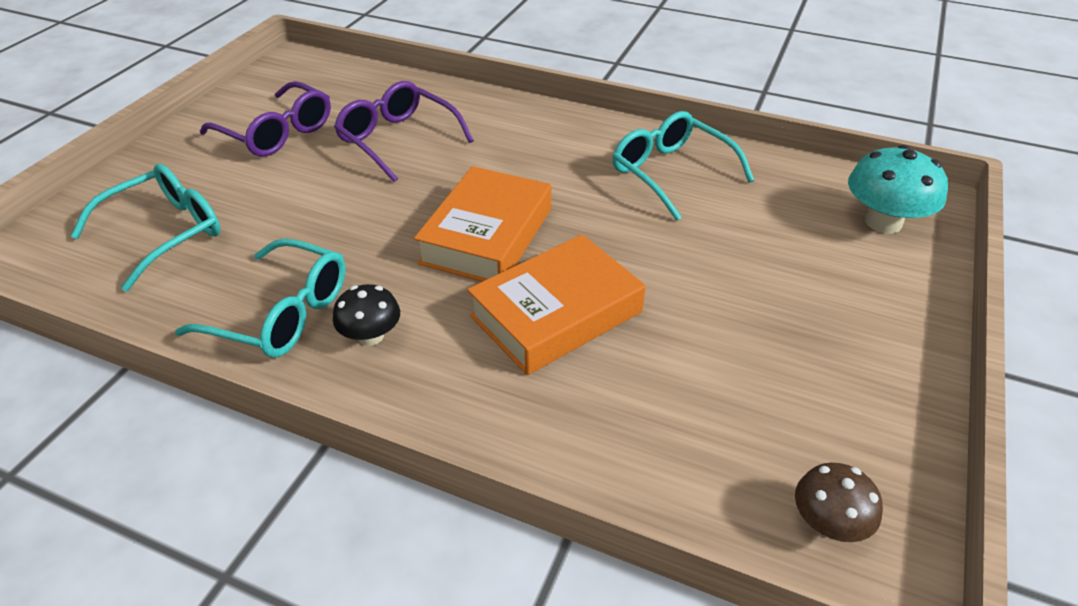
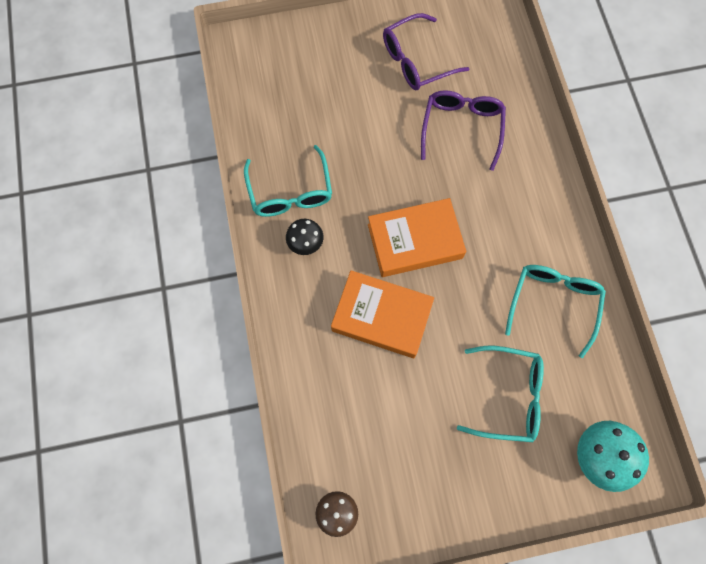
camera: 55 degrees right, 30 degrees up
(166, 233) = (301, 89): turquoise glasses -> turquoise glasses (508, 396)
(277, 133) = (416, 61): purple glasses -> purple glasses turned 60 degrees clockwise

